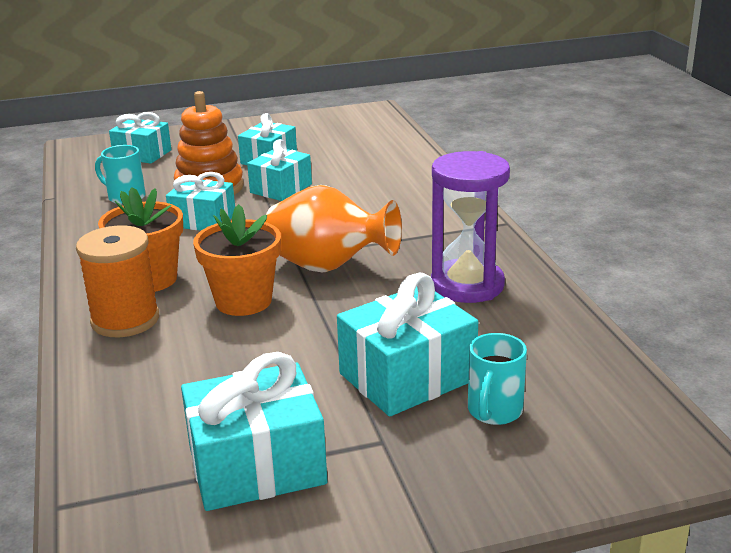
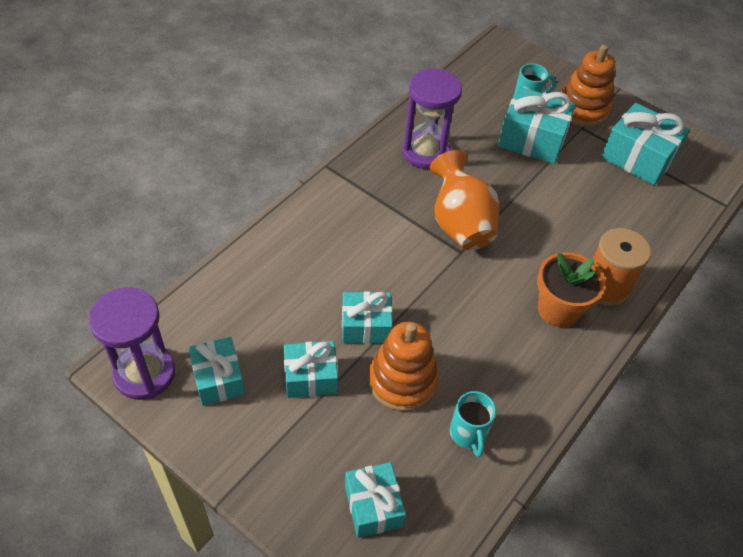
camera: 130 degrees left, 25 degrees up
(203, 220) = (459, 341): turquoise gift -> turquoise gift (218, 379)
(243, 301) = (534, 242): orange flower pot -> none
(356, 115) = (144, 373): none -> purple hourglass
(423, 465) = (582, 109): none -> orange stacking toy

